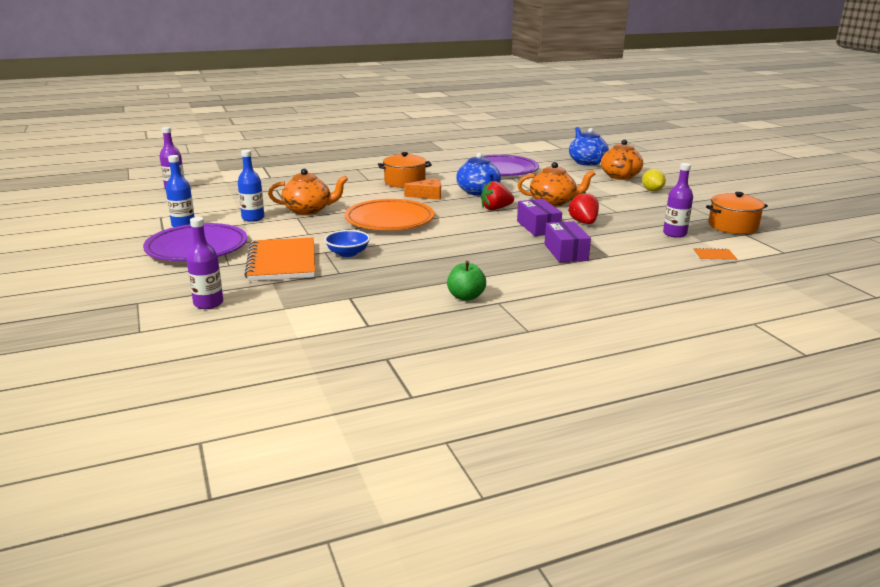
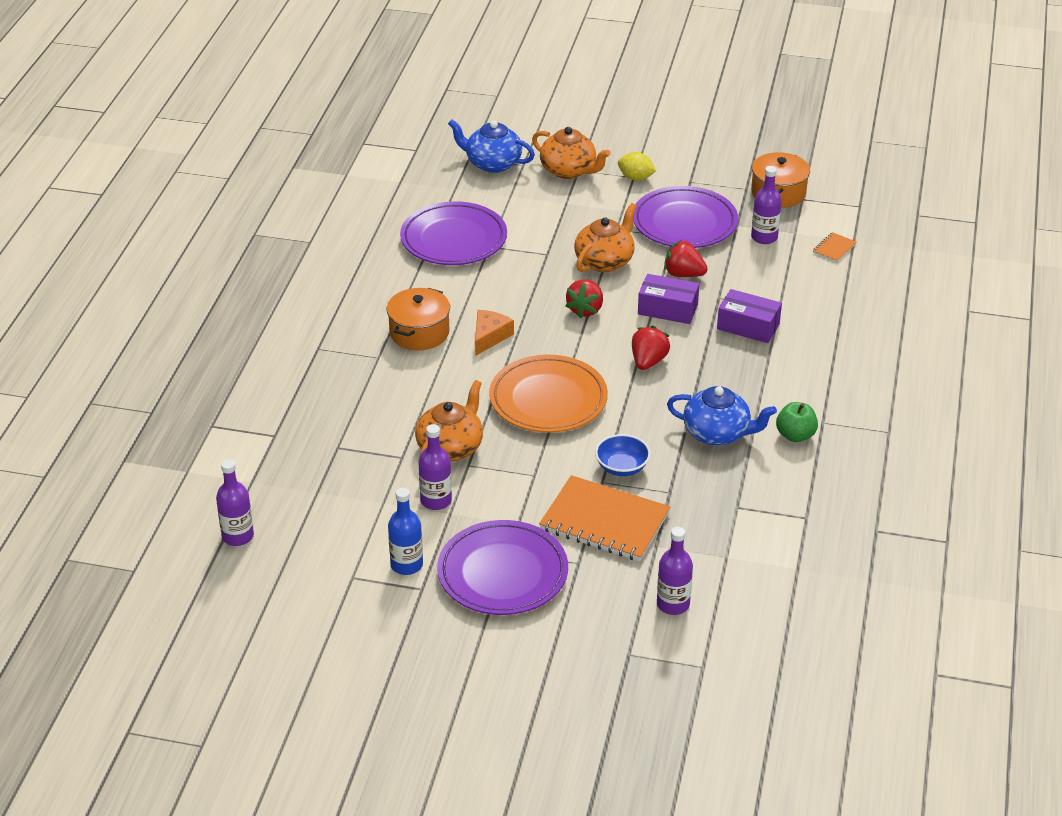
camera: 55 degrees left, 15 degrees up
(253, 218) = (436, 501): blue bottle -> purple bottle
(473, 235) = (648, 361): none -> red strawberry
(478, 192) = (516, 295): blue teapot -> blue teapot (717, 433)
(637, 211) = (684, 223): none -> purple plate

